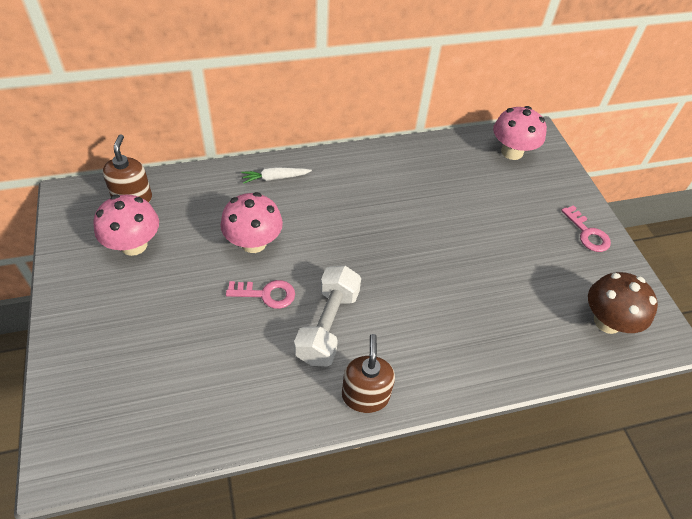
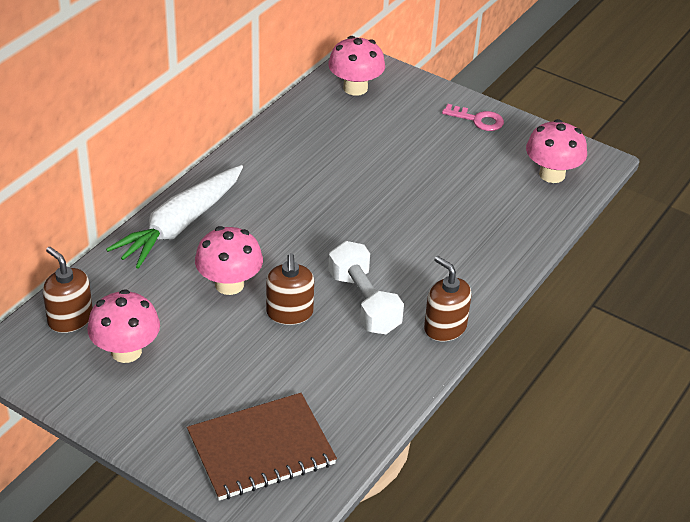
camera: 40 degrees left, 10 degrees down
(118, 390) = (261, 449): none -> brown notebook
(266, 294) = (289, 313): pink key -> brown soap dispenser
(275, 178) = (181, 225): white carrot -> white carrot, size x2.20
(607, 321) = (552, 174): brown mushroom -> pink mushroom

